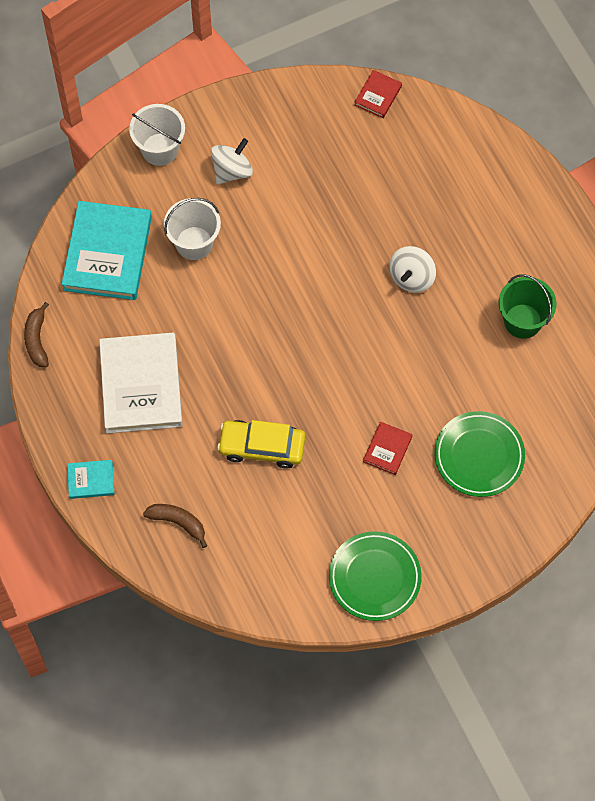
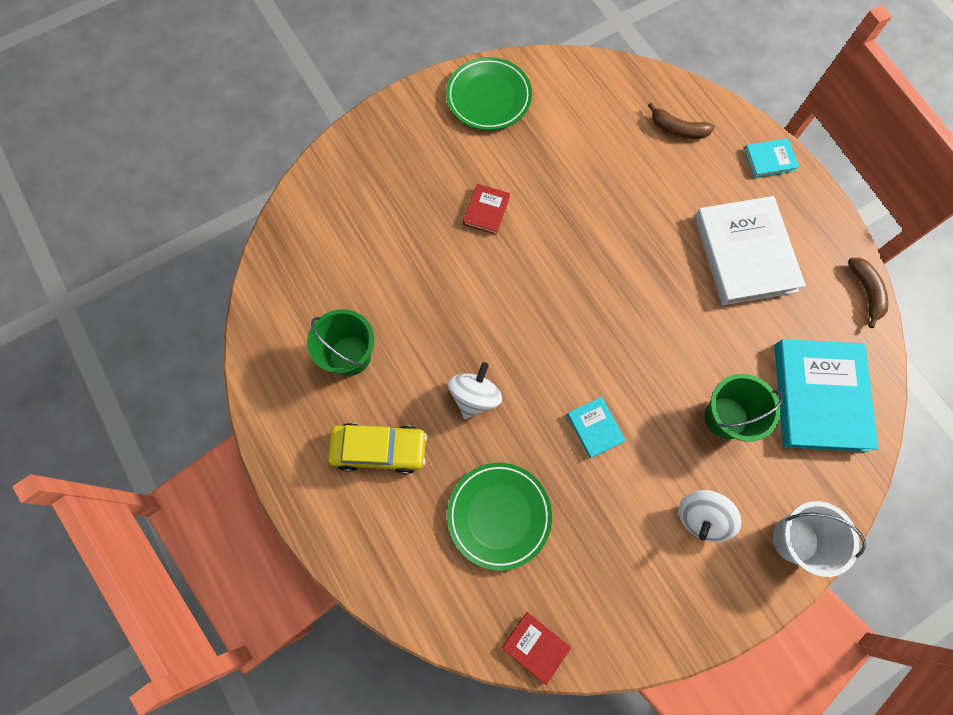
camera: 175 degrees right, 5 degrees up
(194, 243) = (726, 417): white bucket -> green bucket
(262, 447) = (611, 203): yellow car -> yellow car (379, 449)
(309, 244) = (595, 428): none -> turquoise book
(378, 95) = (536, 647): red book -> red book turned 75 degrees counterclockwise
(479, 456) = (395, 211): green plate -> green plate (499, 515)

